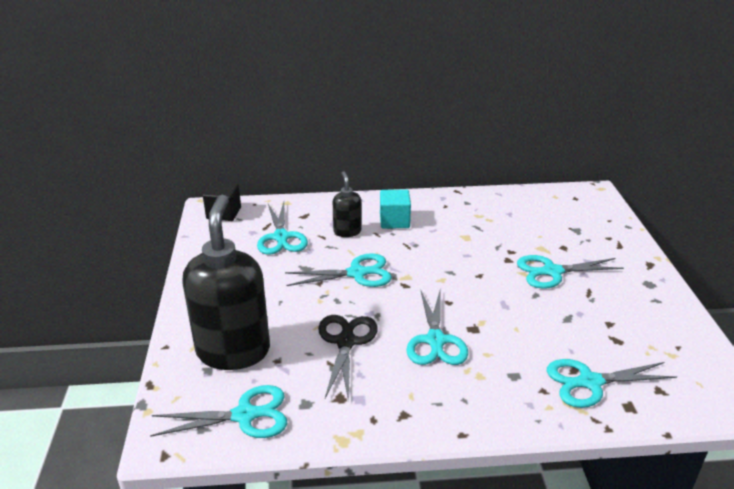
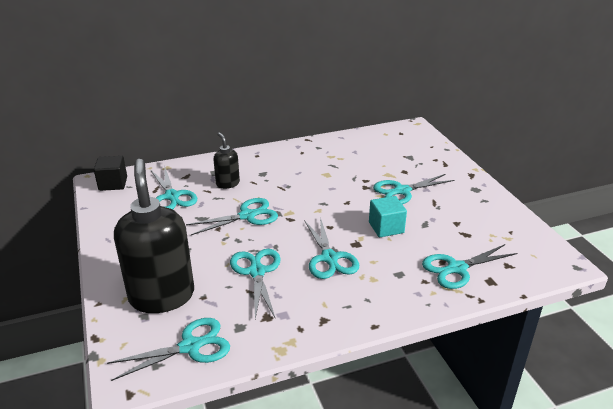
camera: 15 degrees left, 0 degrees up
(346, 342) = (257, 272): black scissors -> turquoise scissors
(394, 221) = (264, 170): turquoise cube -> turquoise cube (386, 227)

